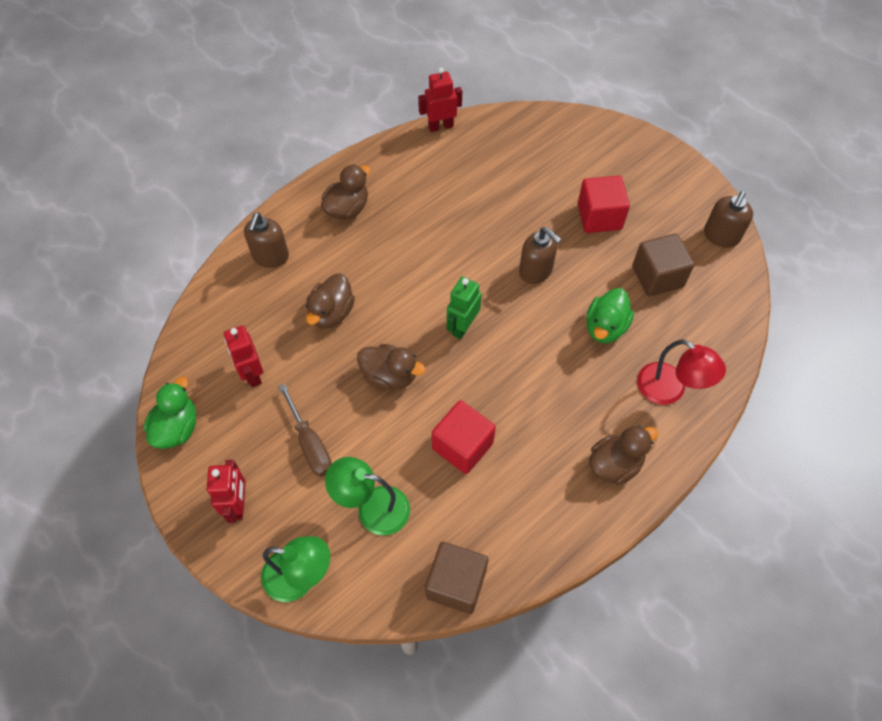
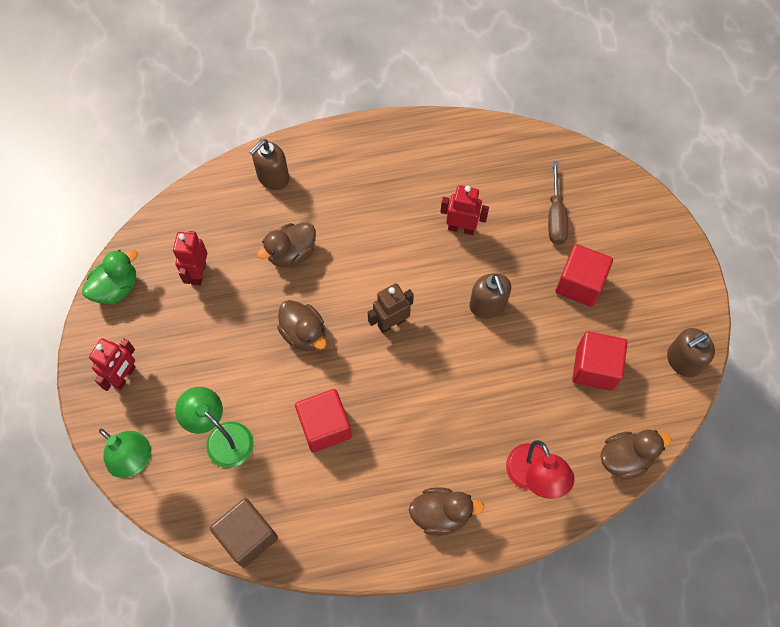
camera: 30 degrees right, 5 degrees up
(310, 443) = (207, 356): brown screwdriver -> brown screwdriver (555, 216)
(347, 209) = (362, 165): brown duck -> brown duck (625, 458)
(440, 126) = (491, 126): red robot -> red robot (461, 228)
(462, 327) = (391, 323): green robot -> brown robot
(605, 327) = (515, 389): green duck -> none
(657, 276) = (594, 368): brown cube -> red cube

